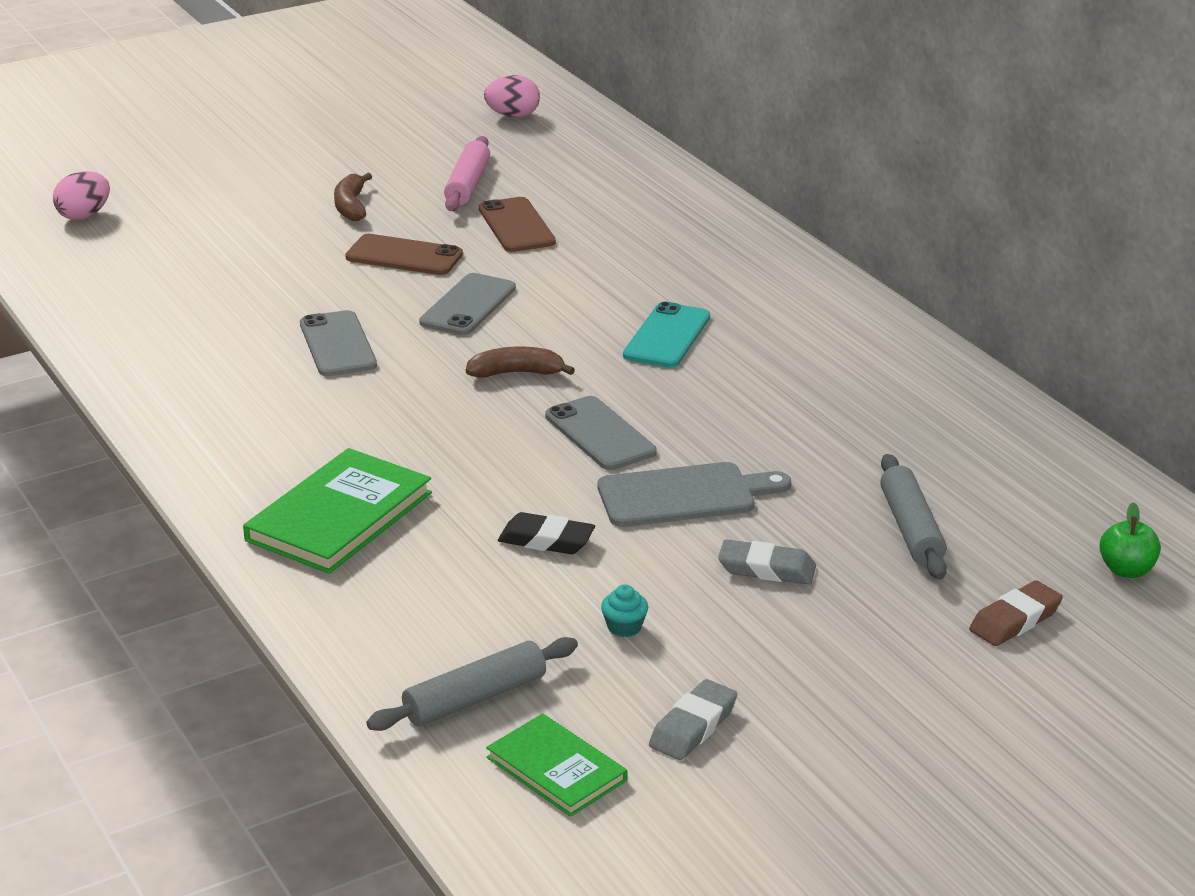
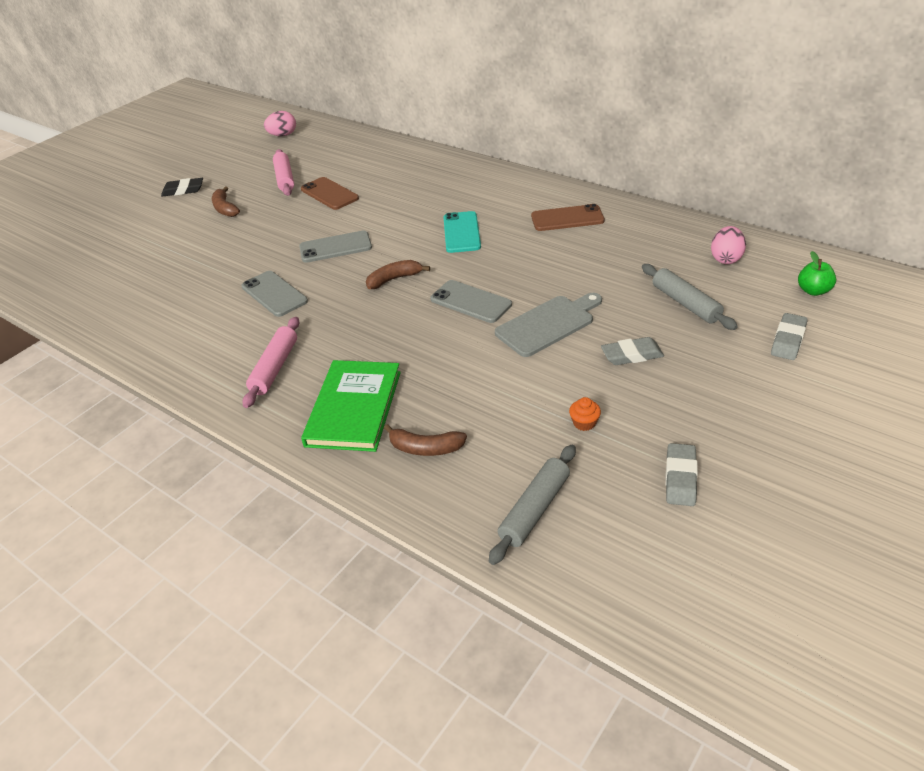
camera: 20 degrees left, 10 degrees up
(84, 215) = (59, 259): pink egg -> pink egg (726, 258)
(273, 438) = (274, 368): none -> pink rolling pin
(394, 590) = (425, 448): none -> brown banana
(404, 256) = (277, 229): brown phone -> brown phone (567, 218)
(468, 305) = (335, 247): grey phone -> grey phone turned 75 degrees clockwise
(546, 540) = (492, 380): black eraser -> black eraser (183, 190)
(556, 769) = (626, 543): green book -> none
(624, 627) = (584, 423): turquoise cupcake -> orange cupcake
(1015, 620) = (788, 340): brown eraser -> grey eraser

